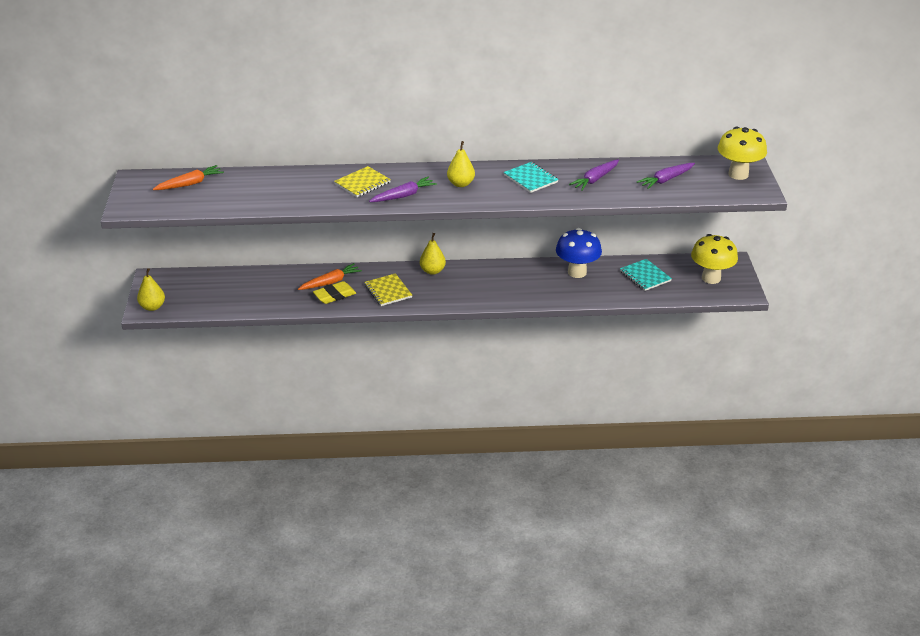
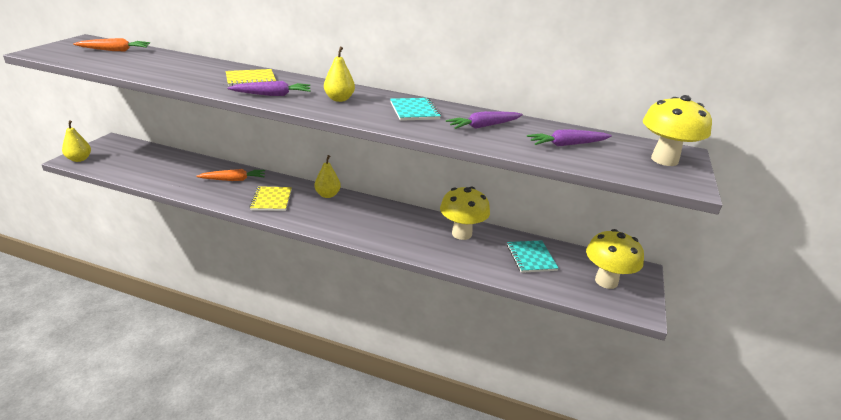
camera: 20 degrees right, 5 degrees down
(334, 295) = (223, 190): yellow eraser -> none
(577, 272) = (461, 234): blue mushroom -> yellow mushroom

